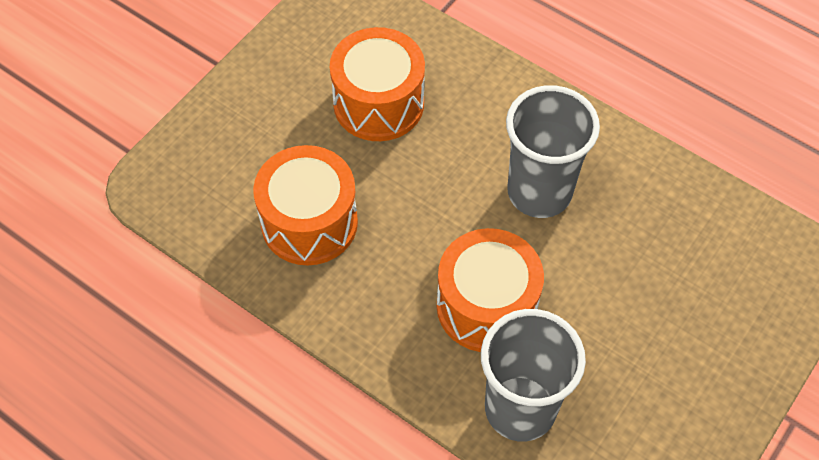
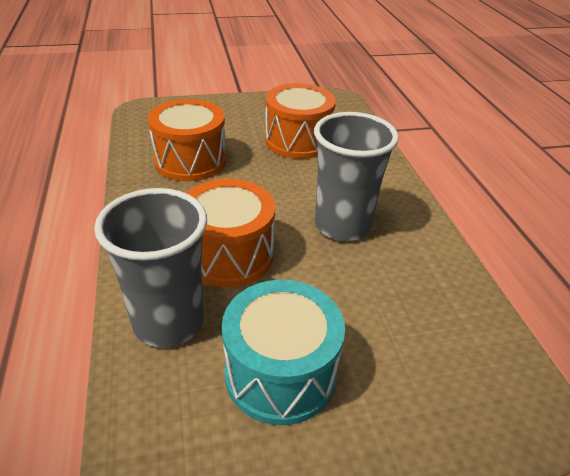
camera: 40 degrees right, 20 degrees down
(642, 377) = (280, 373): none -> turquoise drum

